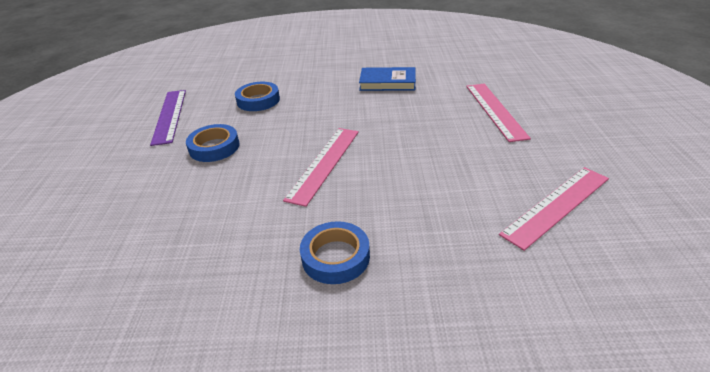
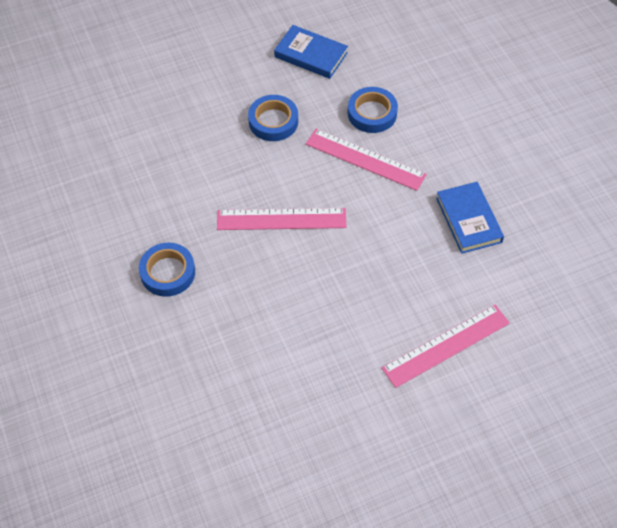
camera: 65 degrees right, 20 degrees up
(169, 116) = (311, 55): purple ruler -> blue book
(557, 205) = (287, 420): pink ruler -> pink ruler (365, 159)

